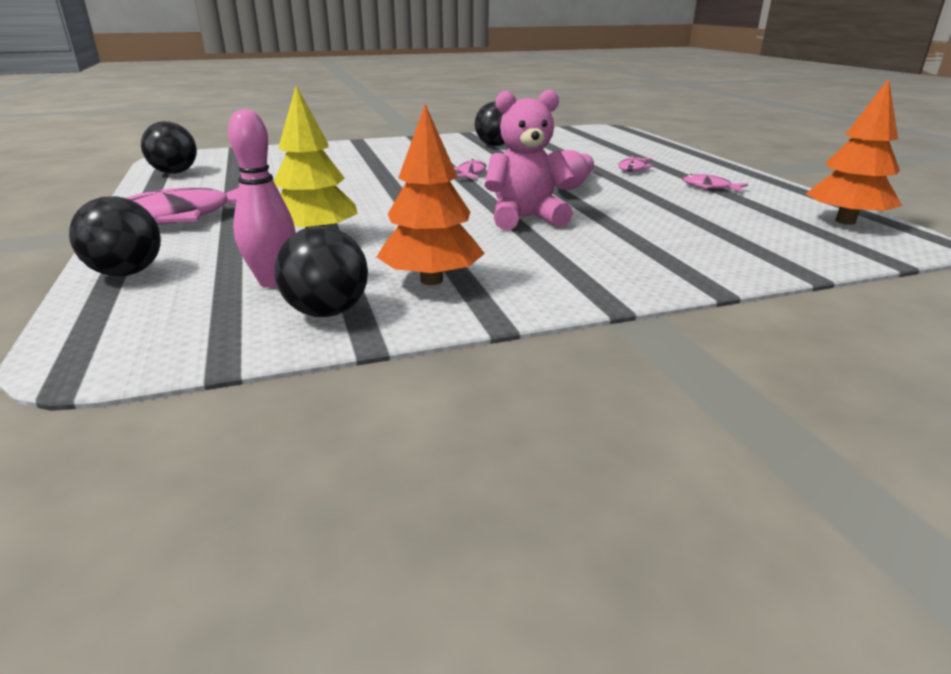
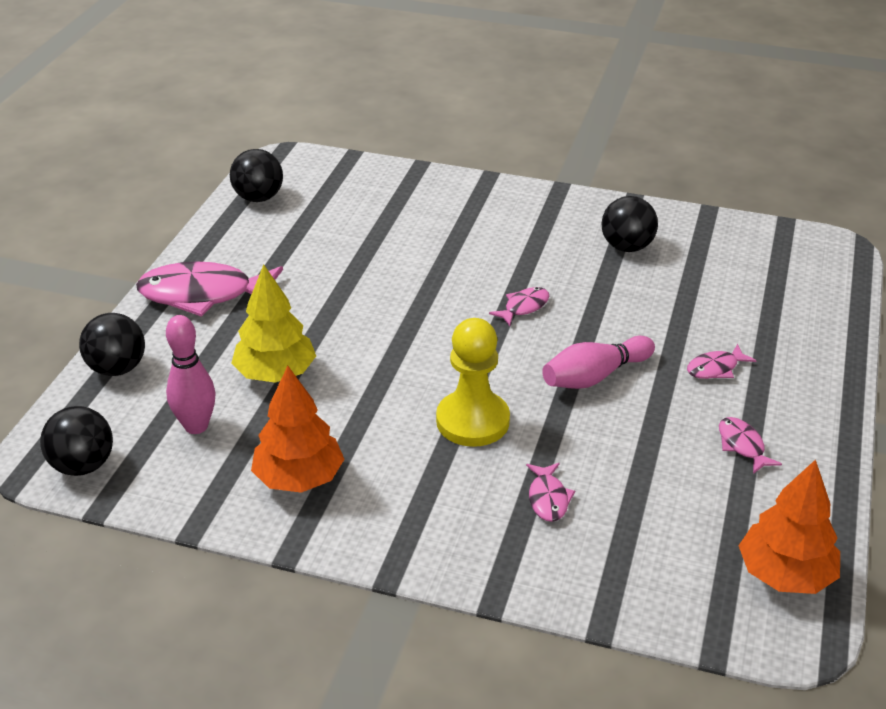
camera: 35 degrees right, 10 degrees up
(327, 312) = (198, 482): black ball -> black ball (83, 465)
(525, 218) = (472, 421): pink teddy bear -> yellow pawn
(647, 234) = (548, 498): none -> pink fish

